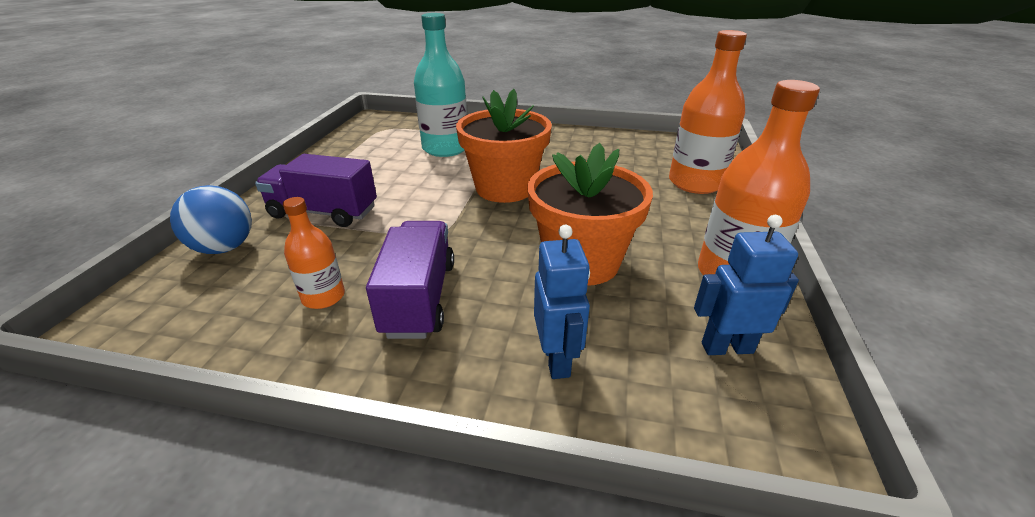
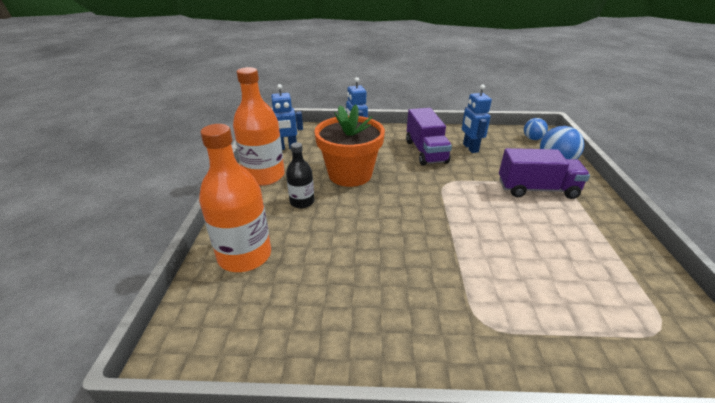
camera: 170 degrees right, 0 degrees up
(161, 308) = (532, 139): none -> blue ball
(323, 297) = (470, 148): orange bottle -> blue robot
(445, 148) = (529, 285): turquoise bottle -> none
(505, 188) = (423, 227): orange flower pot -> none
(652, 227) = (302, 202): none -> black bottle

